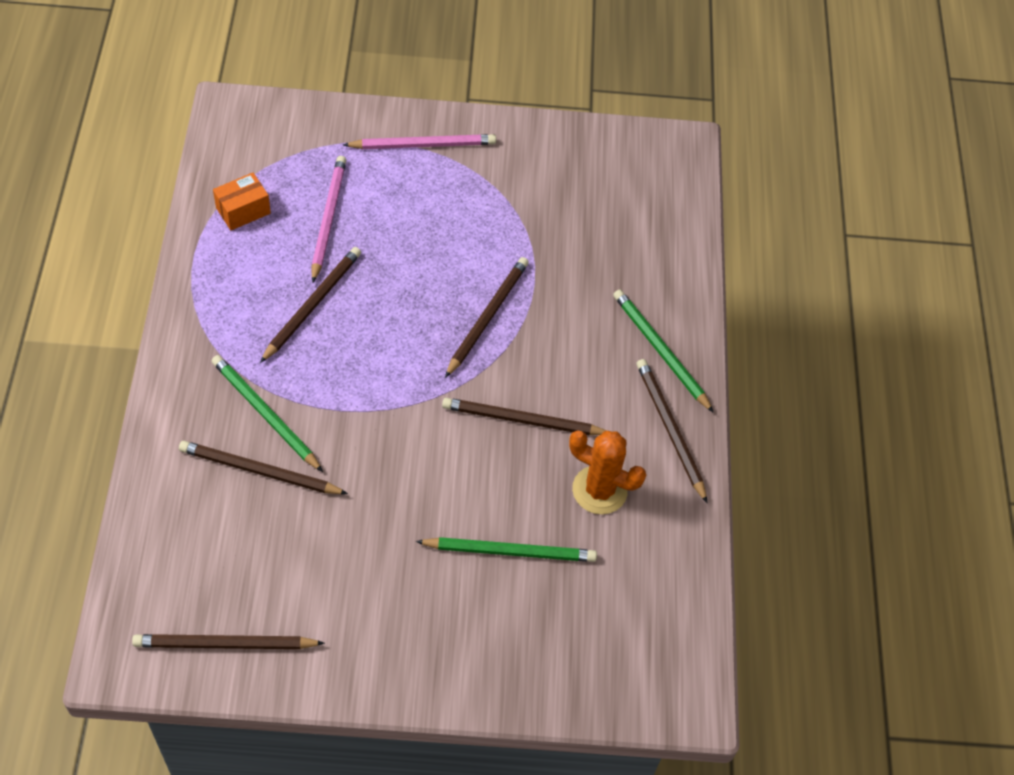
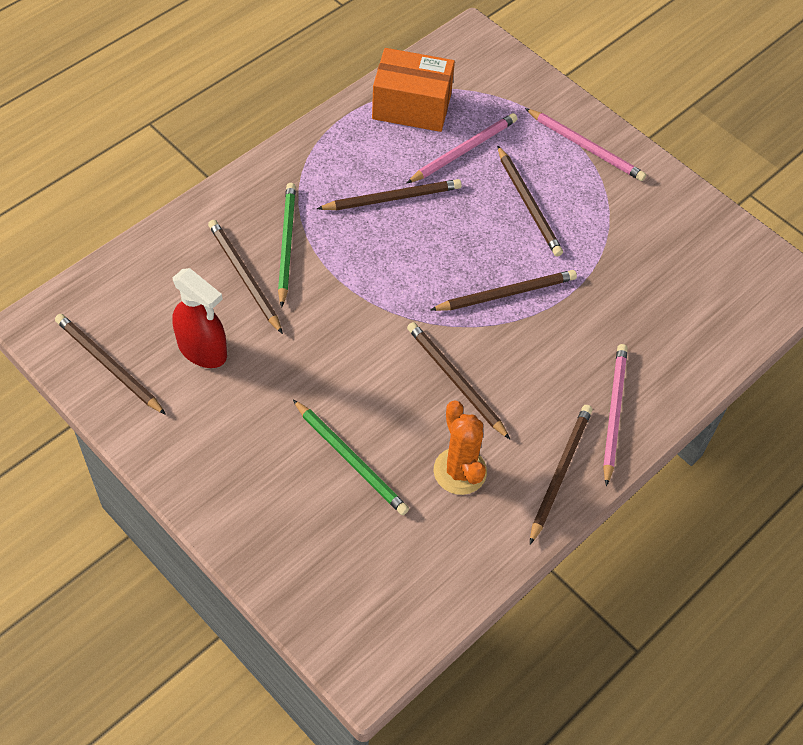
camera: 45 degrees right, 0 degrees up
(243, 210) = (411, 106): orange box -> orange box, size x1.79
(293, 563) = (202, 350): none -> red spray bottle
(427, 227) = (528, 203): none -> brown pencil
(660, 351) = (613, 413): green pencil -> pink pencil

